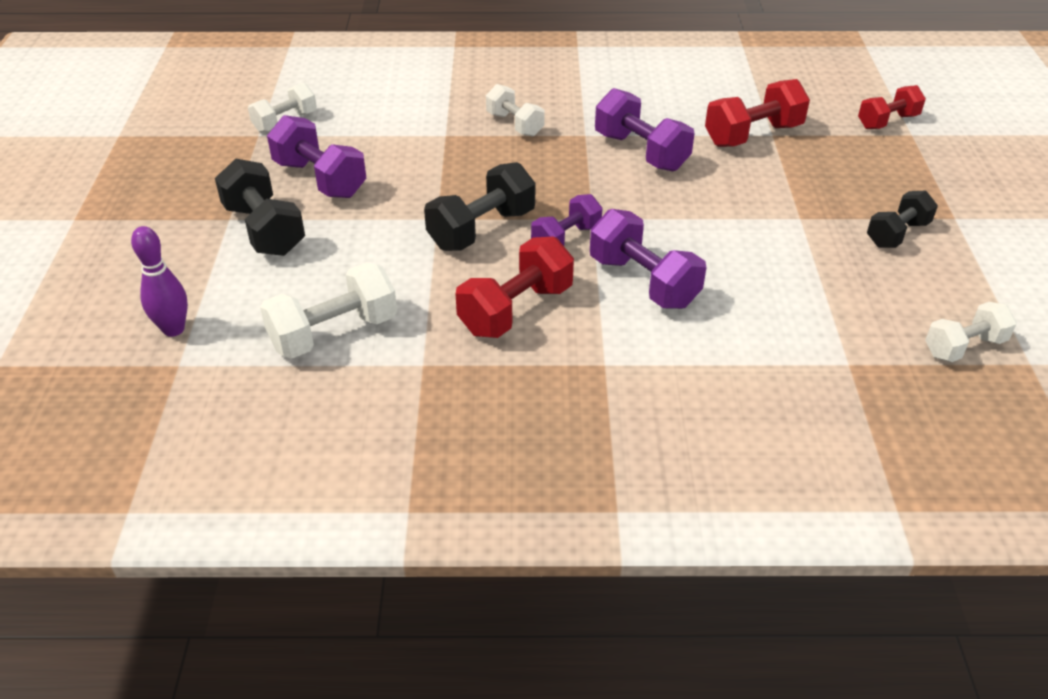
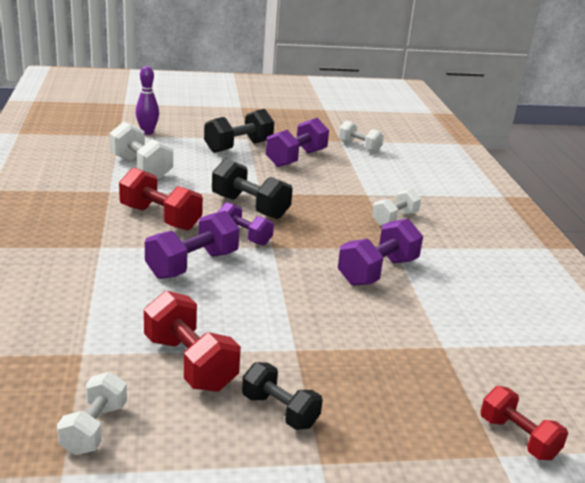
camera: 80 degrees right, 15 degrees down
(753, 135) = (436, 334): red dumbbell -> red dumbbell (190, 363)
(964, 347) = (94, 428): white dumbbell -> white dumbbell turned 45 degrees clockwise

